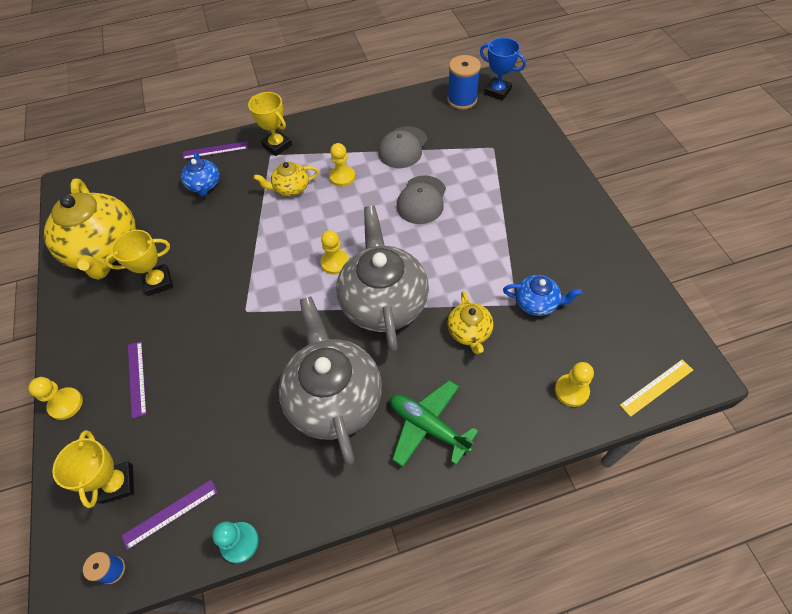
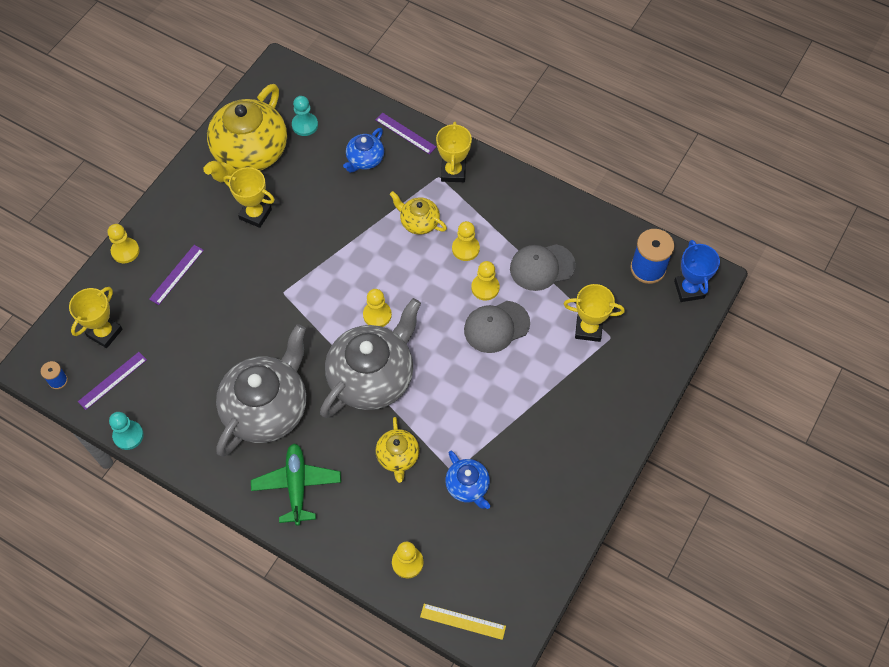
camera: 45 degrees right, 5 degrees up
(131, 200) = (305, 125): none -> turquoise pawn
(170, 513) = (112, 380): purple ruler -> purple ruler turned 60 degrees counterclockwise
(384, 186) = (485, 288): none -> yellow pawn
(469, 332) = (398, 457): yellow teapot -> yellow teapot turned 45 degrees counterclockwise
(475, 154) = (588, 329): none -> yellow trophy

